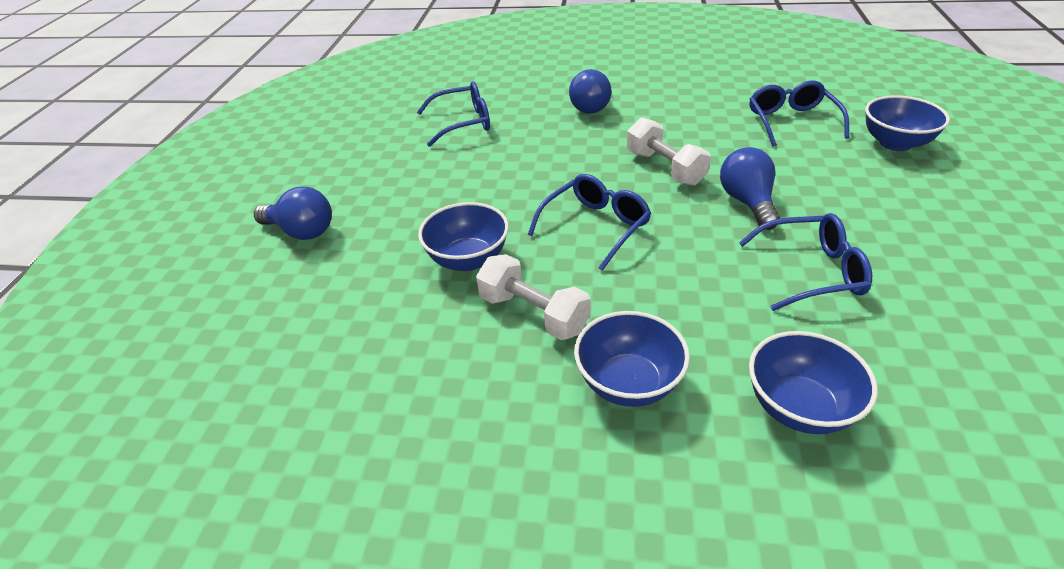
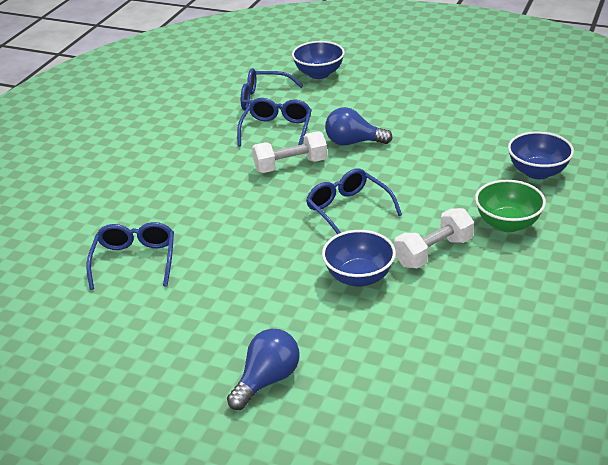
camera: 75 degrees left, 5 degrees down
(592, 106) = (167, 182): blue light bulb -> none
(628, 383) = (507, 224): blue bowl -> green bowl
(810, 271) = (433, 139): blue glasses -> blue glasses (276, 130)

